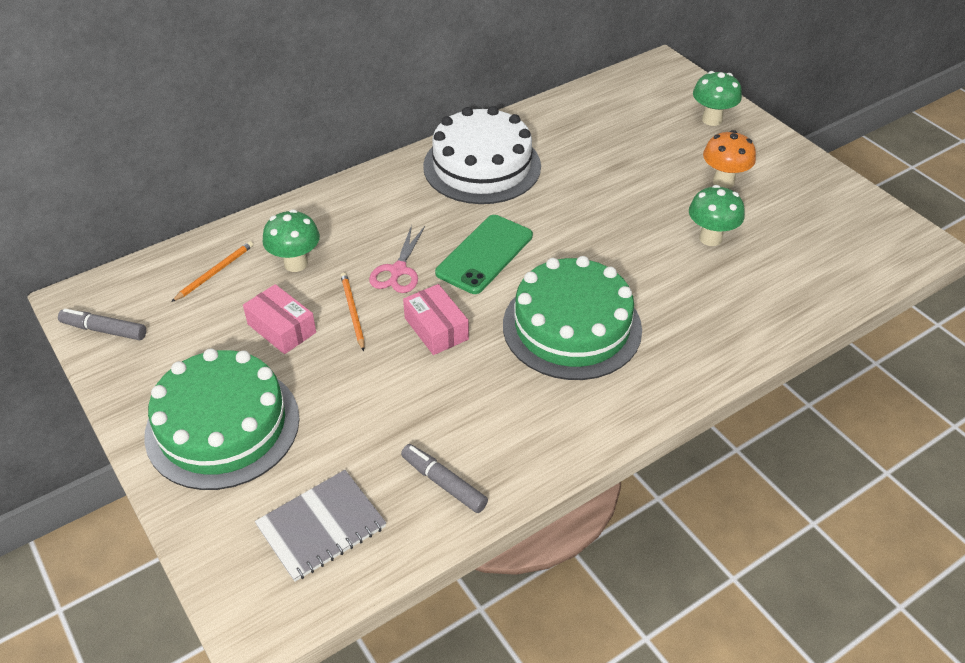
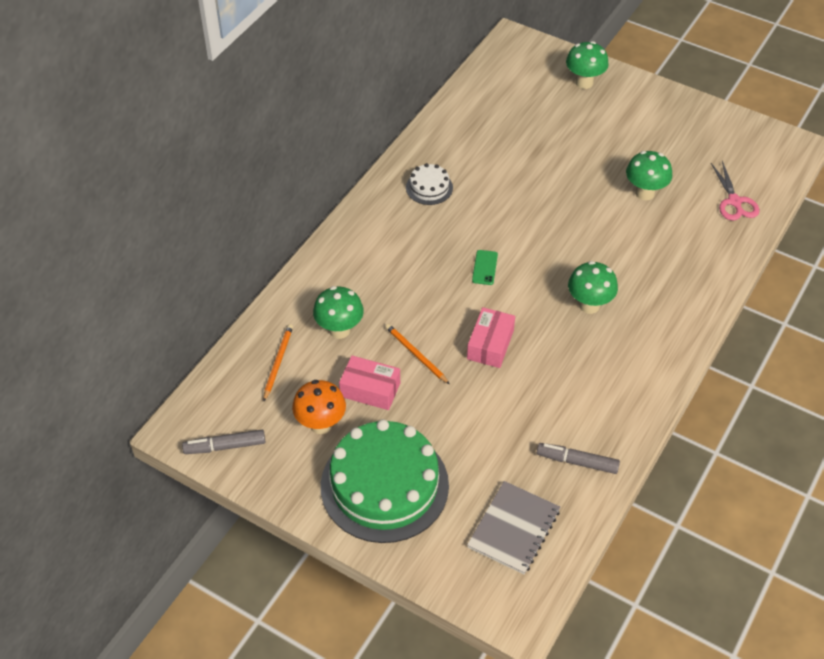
camera: 25 degrees left, 5 degrees up
(398, 271) = (427, 306): pink scissors -> pink scissors (734, 202)
(436, 328) = (490, 344): pink box -> pink box turned 75 degrees clockwise
(482, 166) = (429, 187): white cake -> white cake, size x0.44
(484, 254) = (485, 267): green phone -> green phone, size x0.46
(572, 327) = (589, 305): green cake -> green mushroom
(723, 181) = (625, 139): orange mushroom -> orange mushroom (321, 424)

